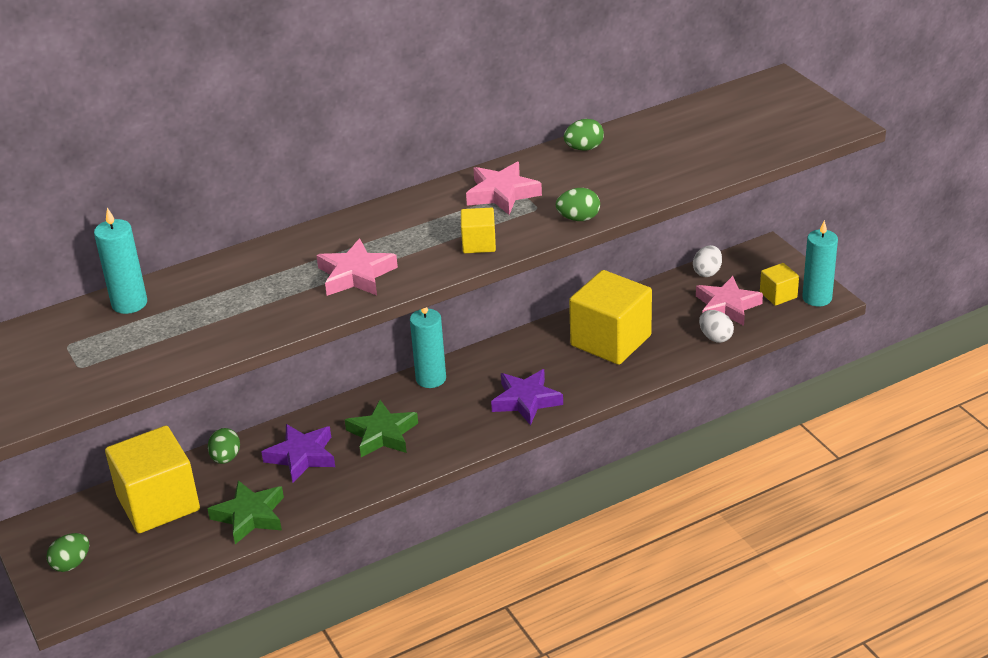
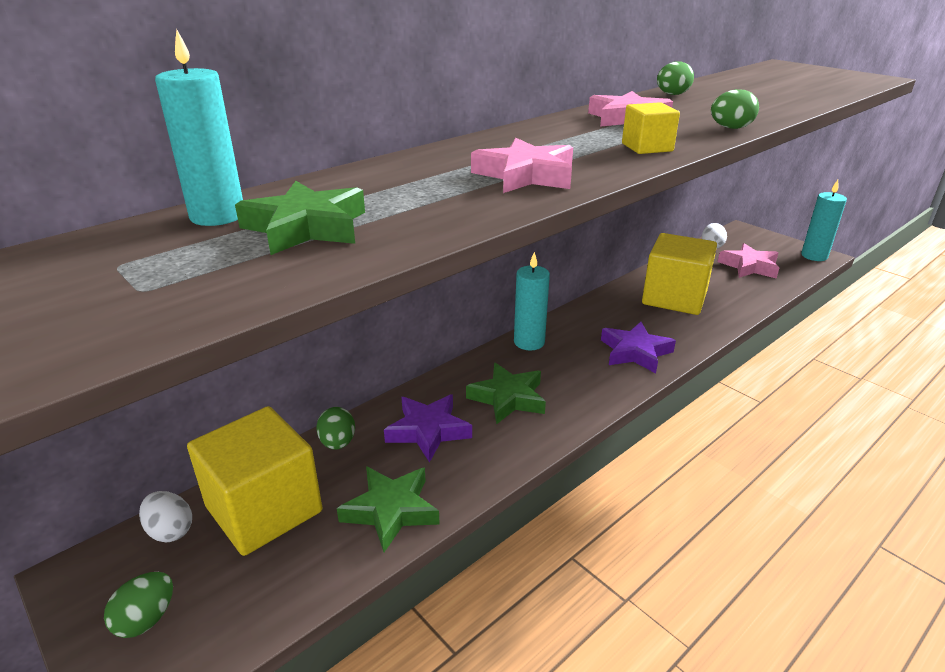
camera: 15 degrees left, 5 degrees down
(181, 321) = (306, 227): none -> green star
(715, 337) = (761, 288): white egg -> white egg (170, 531)
(778, 295) = (782, 256): yellow cube -> none

